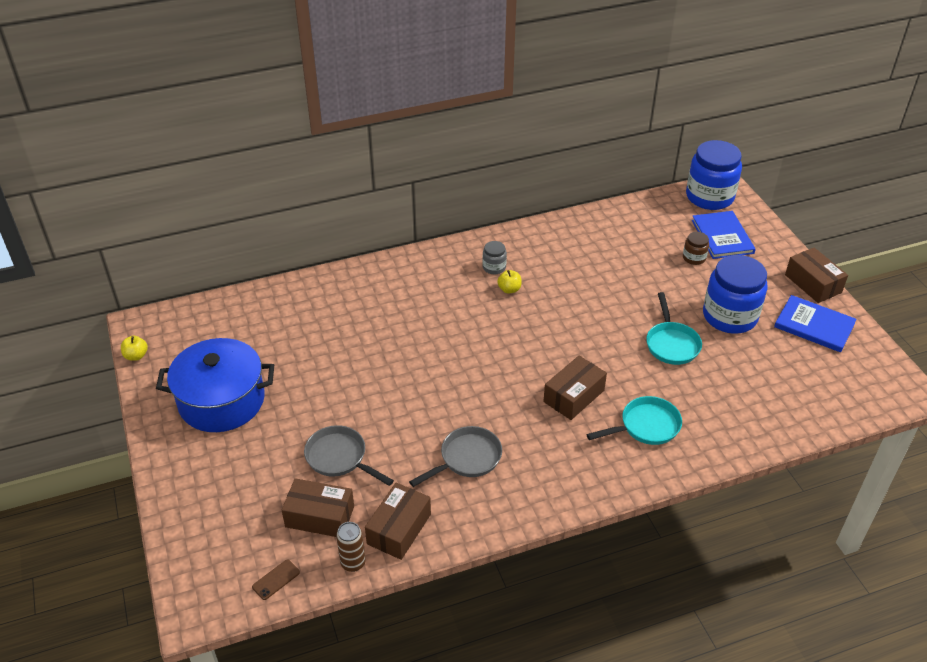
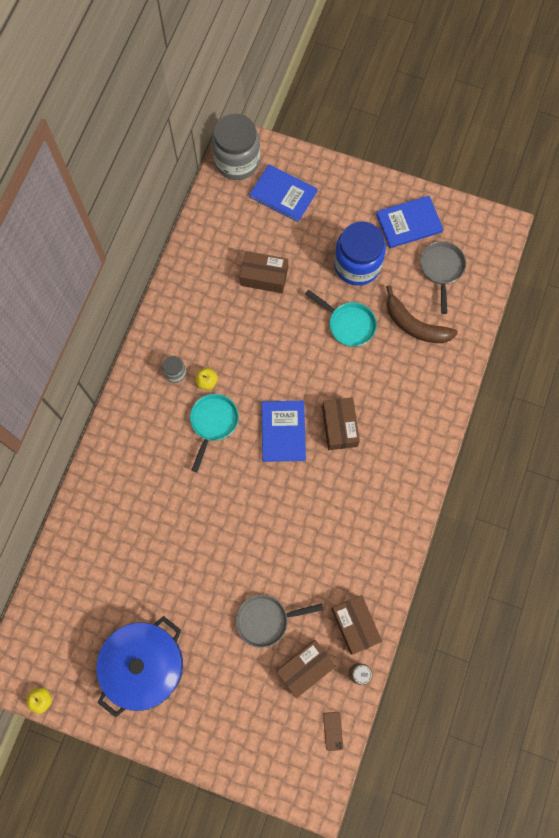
camera: 50 degrees left, 30 degrees up
(467, 458) = (334, 538): grey pan -> grey pan (441, 269)
(524, 361) = (283, 431): none -> blue book
(646, 426) = (400, 405): turquoise pan -> turquoise pan (213, 423)
(694, 258) = (286, 233): brown jar -> none
(709, 197) = (237, 161): blue jar -> grey jar
(732, 388) = (414, 325): none -> brown banana
(813, 283) = (375, 185): brown box -> brown box (264, 276)

